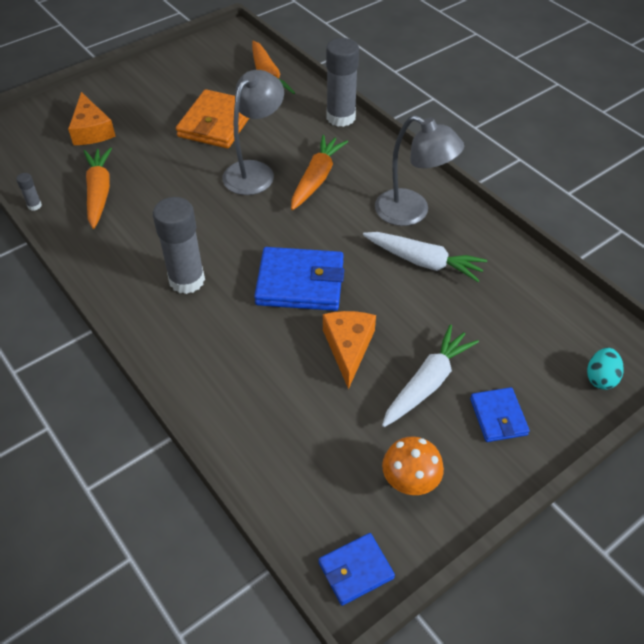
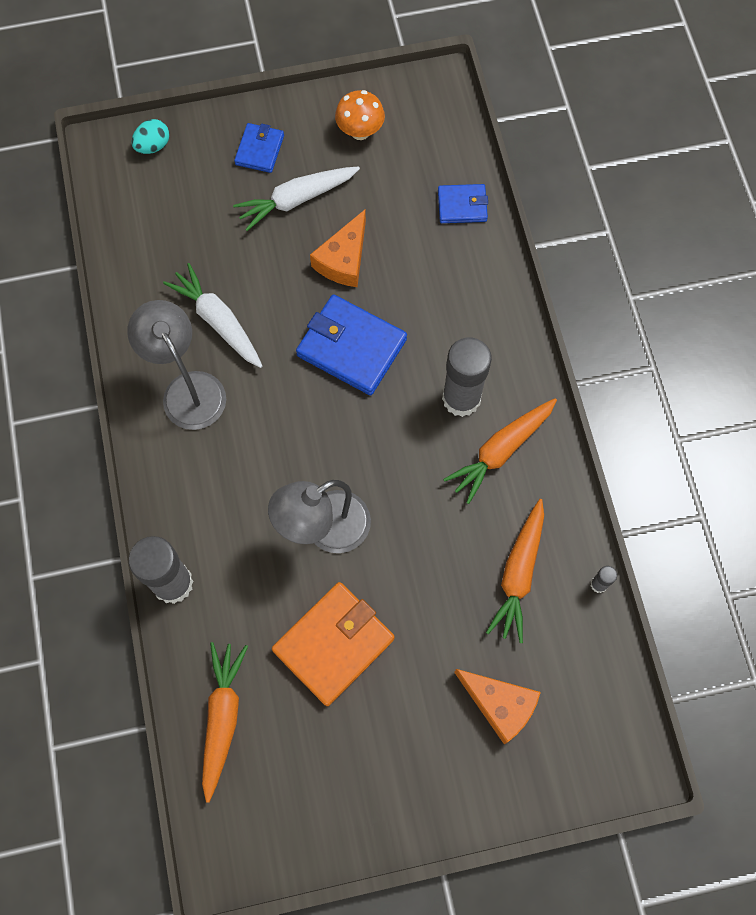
camera: 155 degrees left, 20 degrees up
(91, 130) = (500, 705): orange cheese -> orange cheese turned 120 degrees clockwise
(316, 178) = (260, 486): orange carrot -> orange carrot (501, 451)
(355, 570) = (432, 91): blue wallet -> blue wallet (462, 206)

